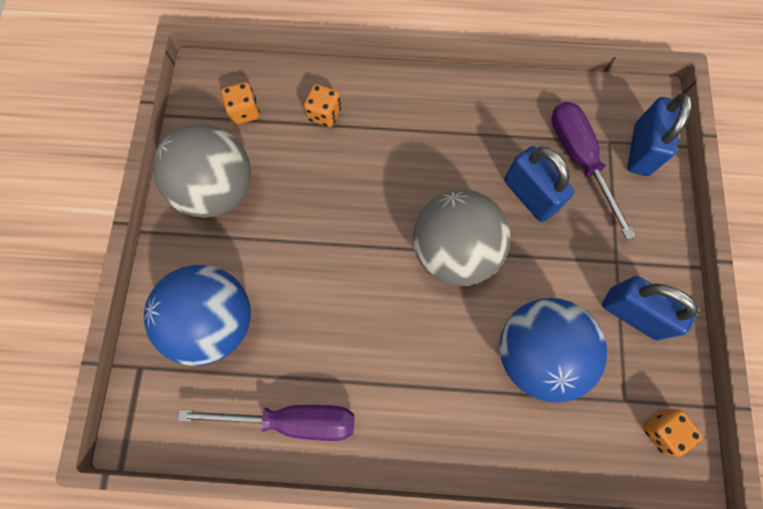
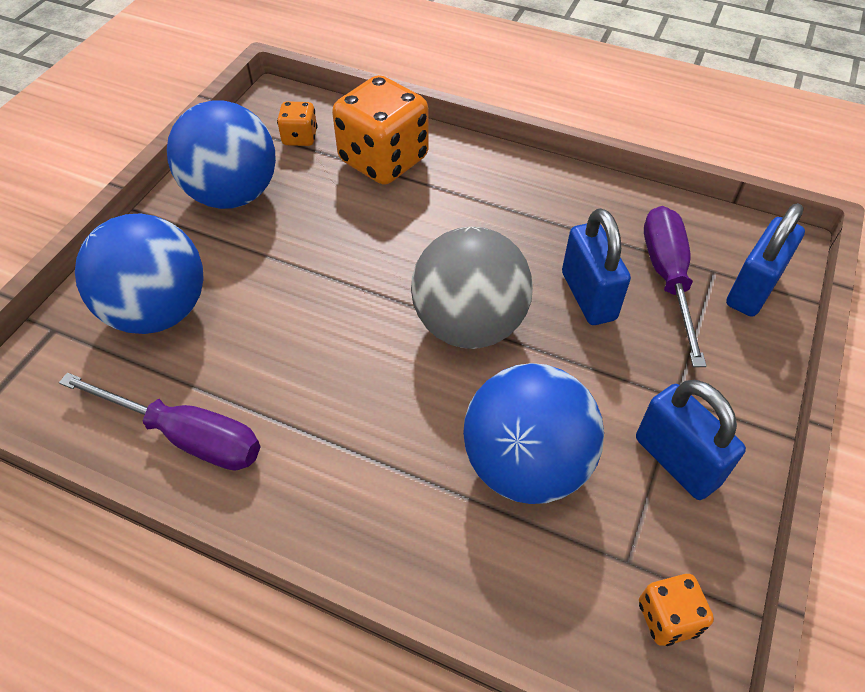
camera: 20 degrees right, 20 degrees down
(217, 189) = (233, 194): grey ball -> blue ball
(324, 114) = (383, 160): orange dice -> orange dice, size x2.10

